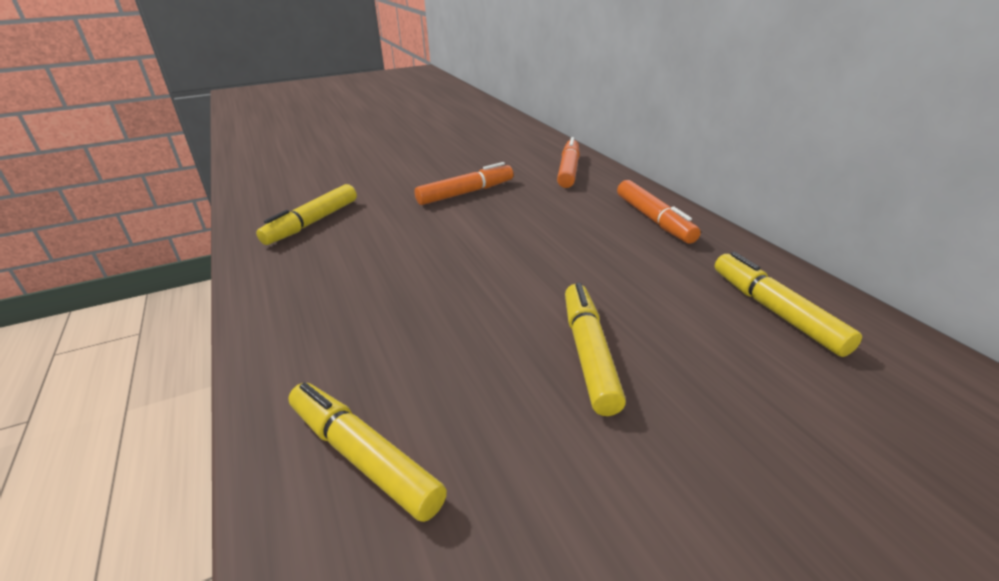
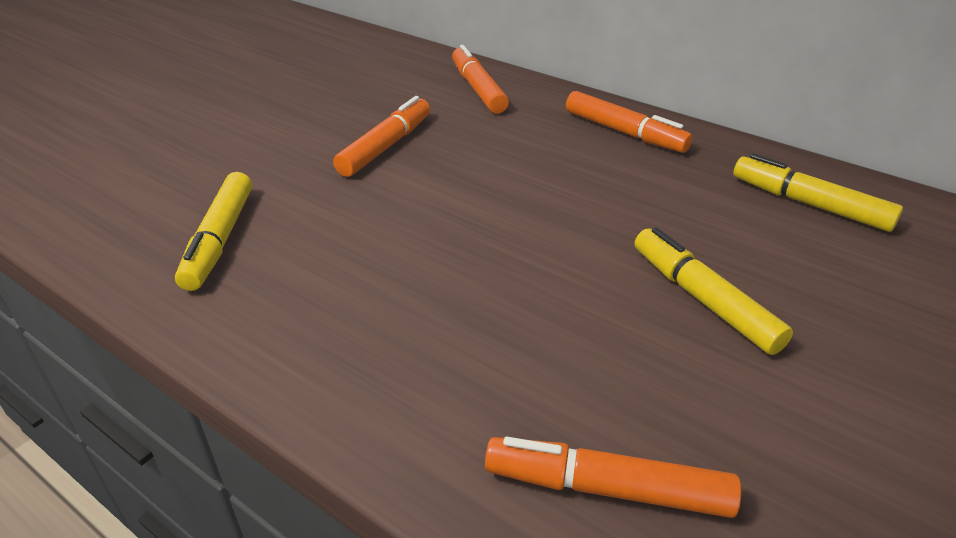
camera: 30 degrees left, 5 degrees up
(363, 456) = (607, 488): yellow marker -> orange marker

